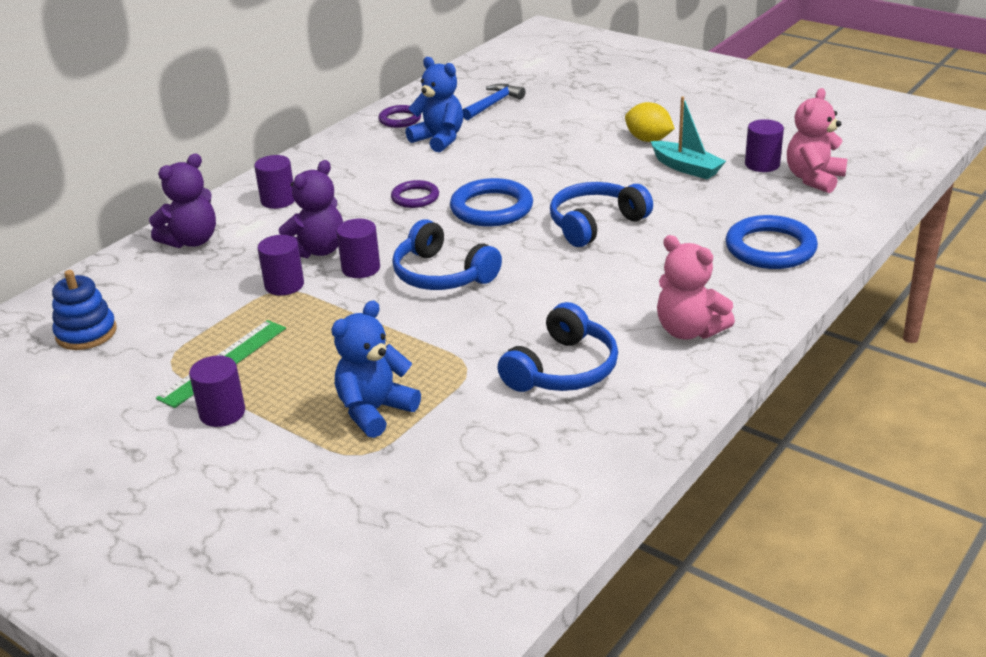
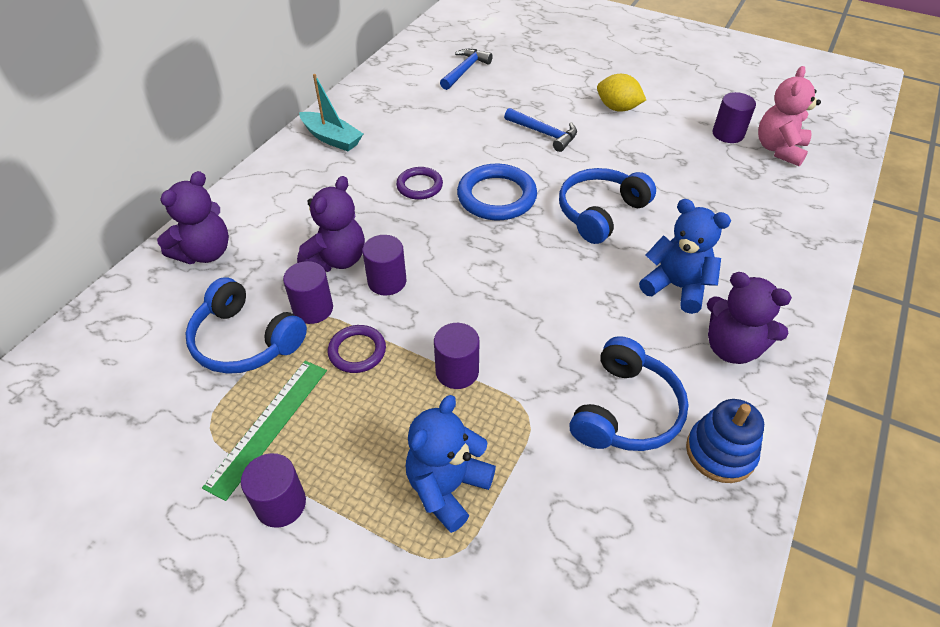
camera: 10 degrees left, 15 degrees up
(86, 333) = (109, 392): blue stacking toy -> blue stacking toy (720, 452)
(278, 200) = (285, 195): purple cylinder -> purple cylinder (457, 371)
(400, 119) = (382, 90): purple ring -> purple ring (357, 351)
(439, 139) = (425, 113): blue teddy bear -> blue teddy bear (676, 287)
(442, 274) = (471, 286): blue headphones -> blue headphones (245, 340)
(559, 159) = (544, 133): none -> blue hammer
(686, 168) = (662, 140): turquoise boat -> turquoise boat (332, 138)
(689, 330) = (732, 348): pink teddy bear -> purple teddy bear
(770, 248) = (770, 235): blue ring -> none

